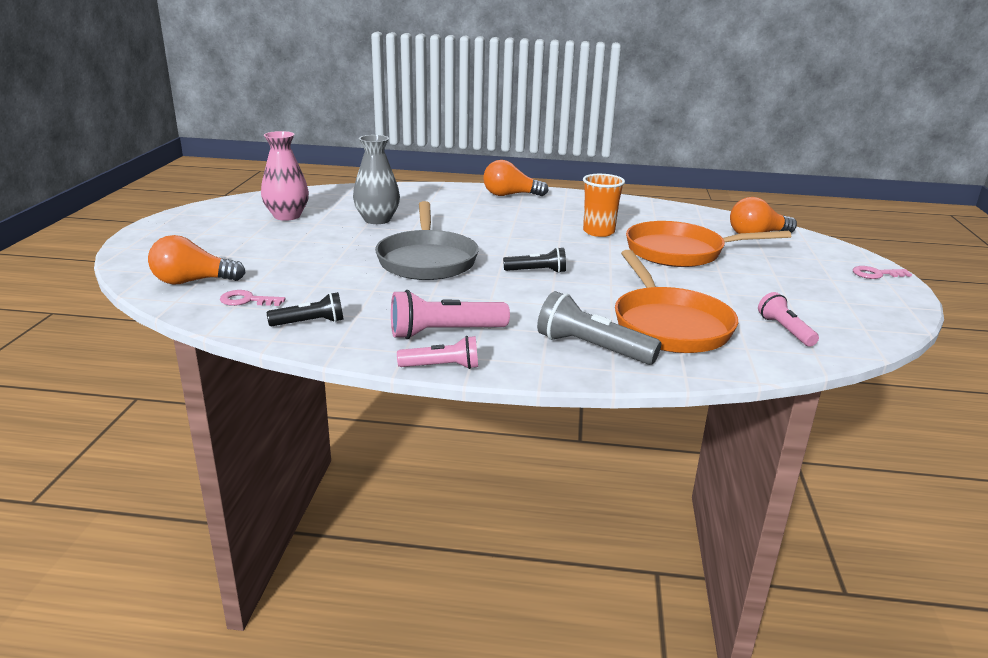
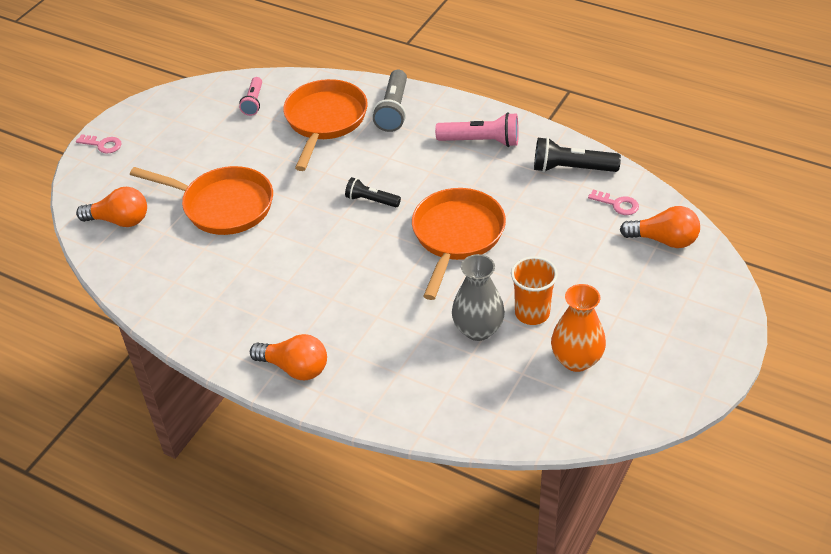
camera: 155 degrees left, 20 degrees up
(287, 216) = (576, 360): pink vase -> orange vase
(310, 323) = (571, 168): black flashlight -> black flashlight, size x1.58
(427, 260) = (457, 236): grey pan -> orange pan
(442, 367) = (495, 112): pink flashlight -> none
(592, 348) = (393, 110): grey flashlight -> grey flashlight turned 45 degrees clockwise
(598, 232) = (264, 256): orange cup -> orange cup (532, 313)

